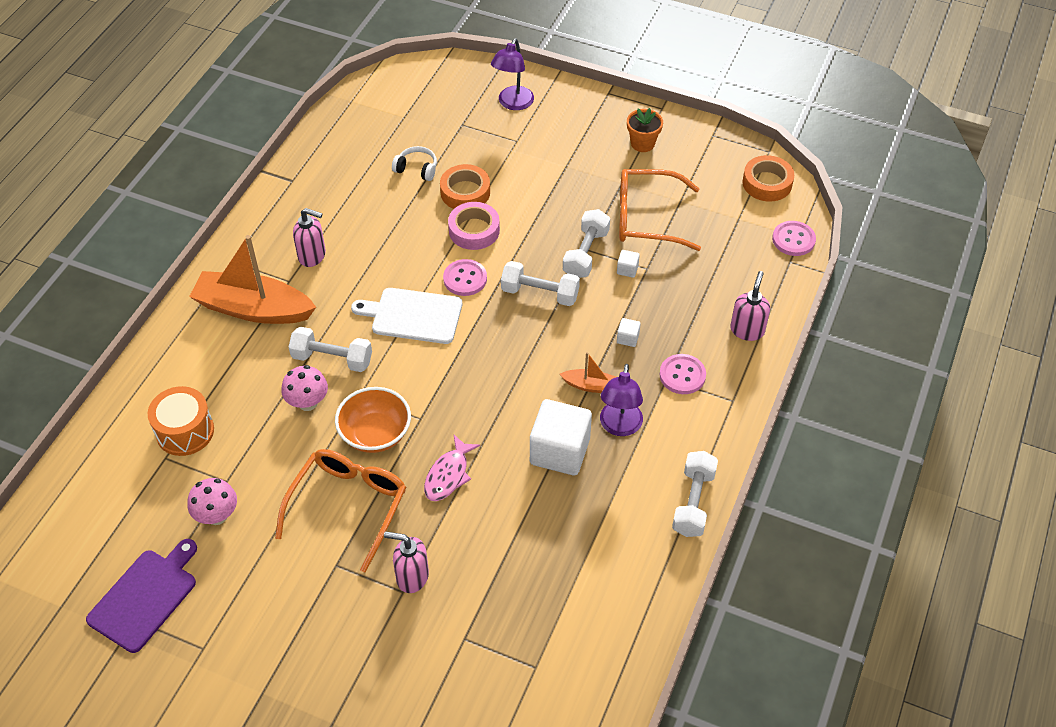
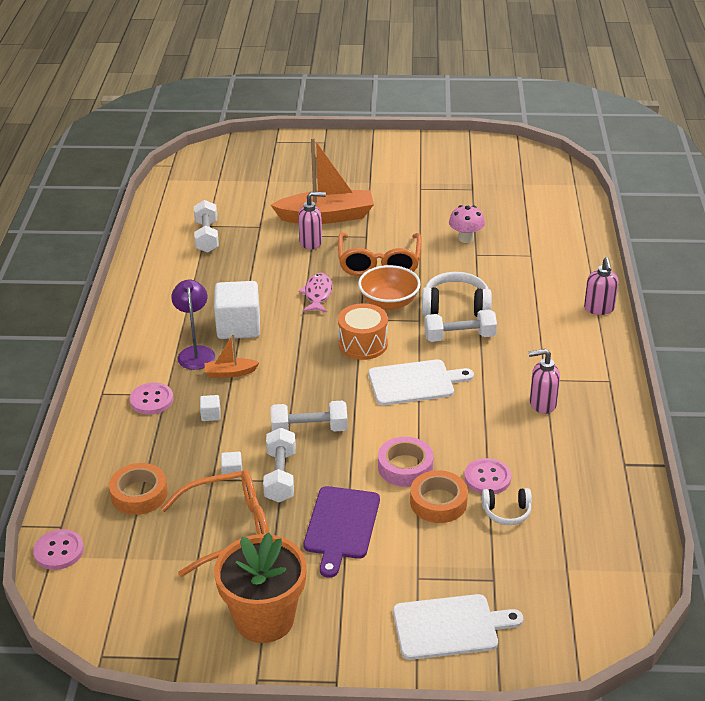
camera: 160 degrees right, 15 degrees down
(145, 597) = (475, 198): purple cutting board -> purple cutting board (341, 526)
(185, 431) = (531, 270): orange drum -> orange drum (363, 344)
(254, 309) = (555, 352): orange boat -> orange boat (326, 216)
(307, 402) = (456, 307): pink mushroom -> white headphones
(465, 279) = (387, 423): pink button -> pink button (487, 478)
(513, 103) = (450, 627): purple lamp -> white cutting board
(642, 143) = (264, 619): orange flower pot -> orange flower pot, size x1.92
(693, 502) = (121, 323): white dumbbell -> white dumbbell (207, 237)
(747, 330) = (97, 450): pink soap dispenser -> pink soap dispenser (599, 309)
(767, 183) = (98, 611): orange tape -> orange tape (139, 494)

